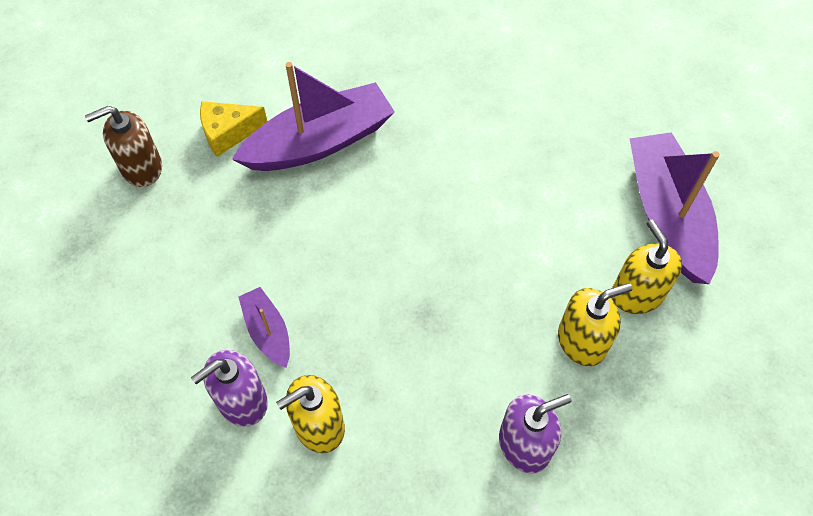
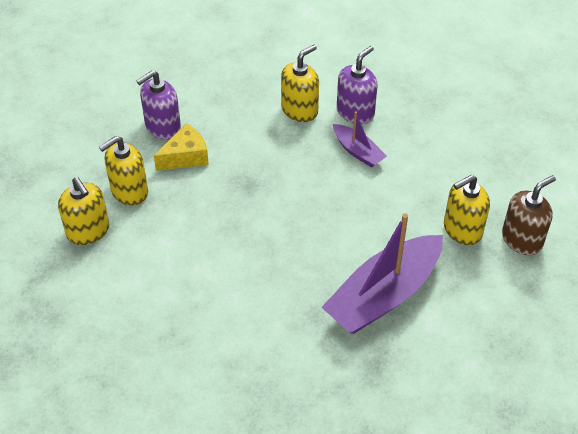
camera: 165 degrees right, 10 degrees down
(199, 194) = (462, 230): none -> yellow soap dispenser
(228, 133) = (468, 285): yellow cheese -> yellow cheese (185, 156)
(667, 215) = (62, 298): purple boat -> none

